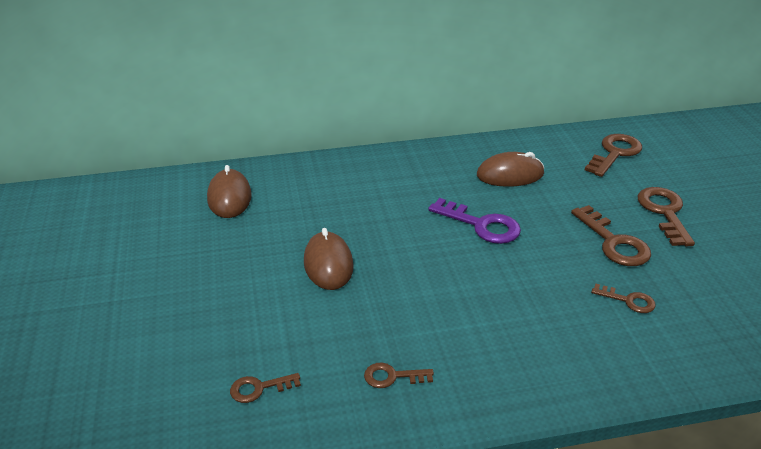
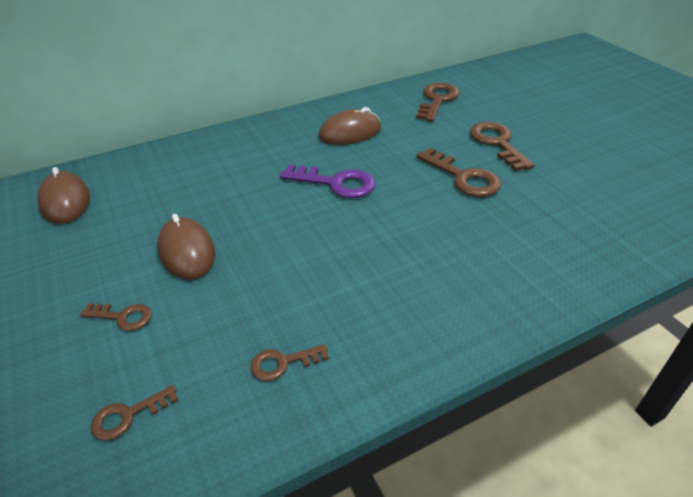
camera: 15 degrees left, 5 degrees up
(628, 300) = (495, 229): brown key -> brown key (123, 317)

